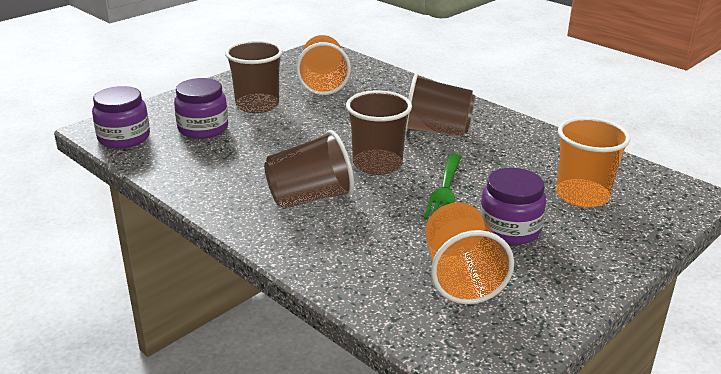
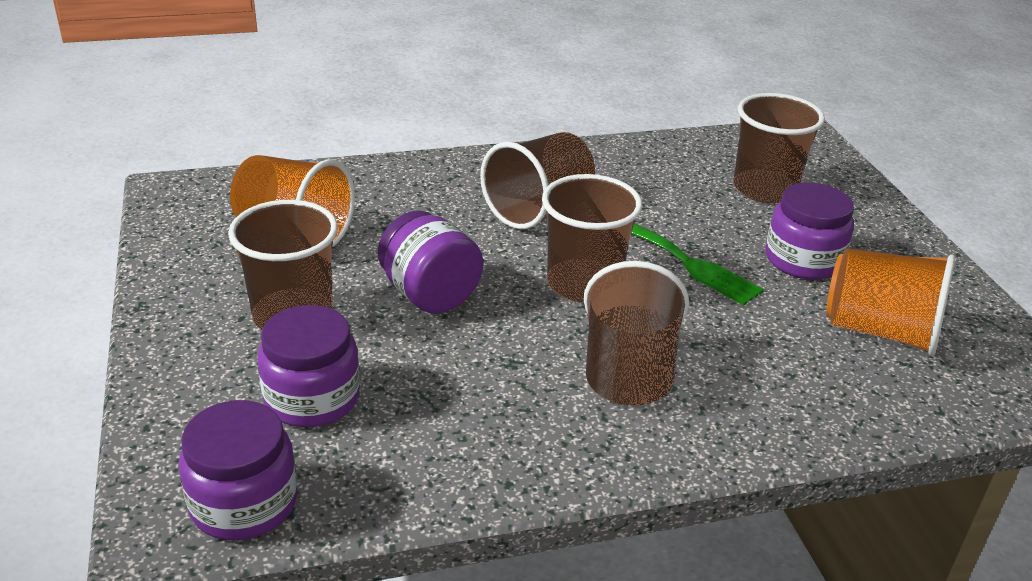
camera: 60 degrees left, 5 degrees up
(313, 128) = (429, 295): none -> purple jar
(582, 195) = (764, 189): orange cup -> brown cup

